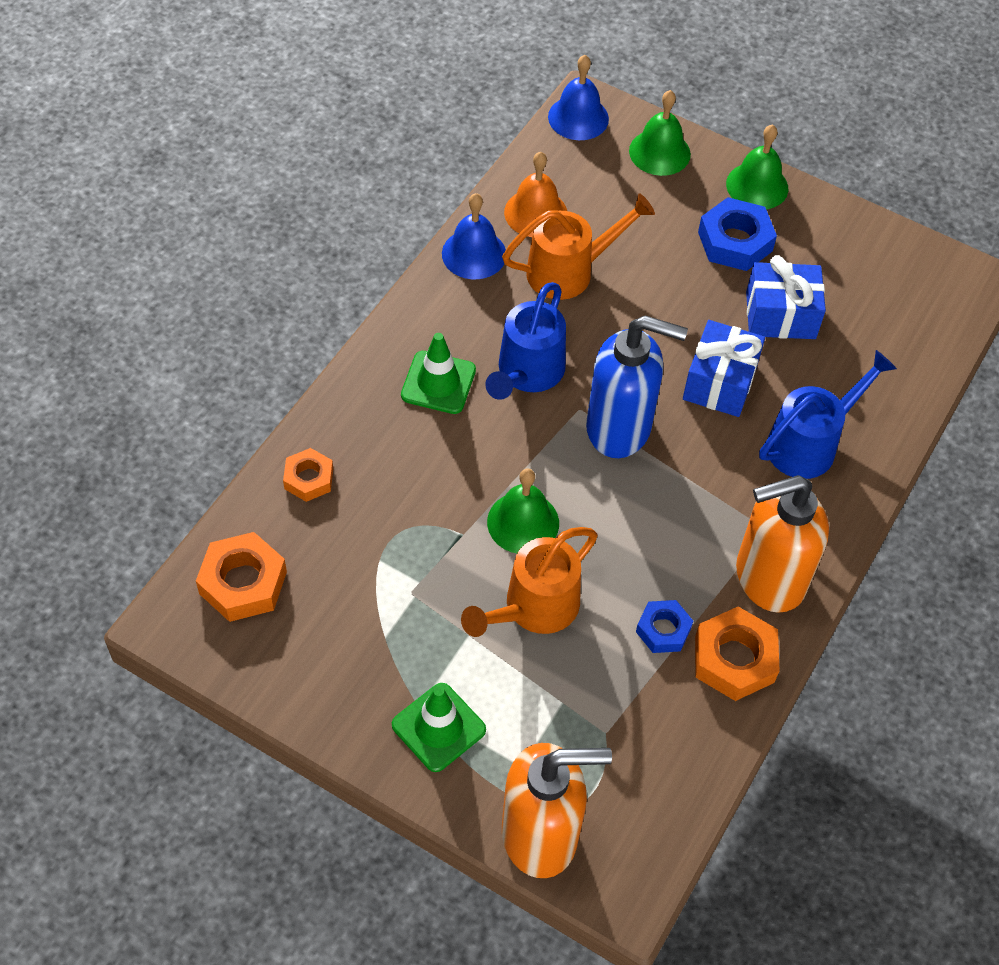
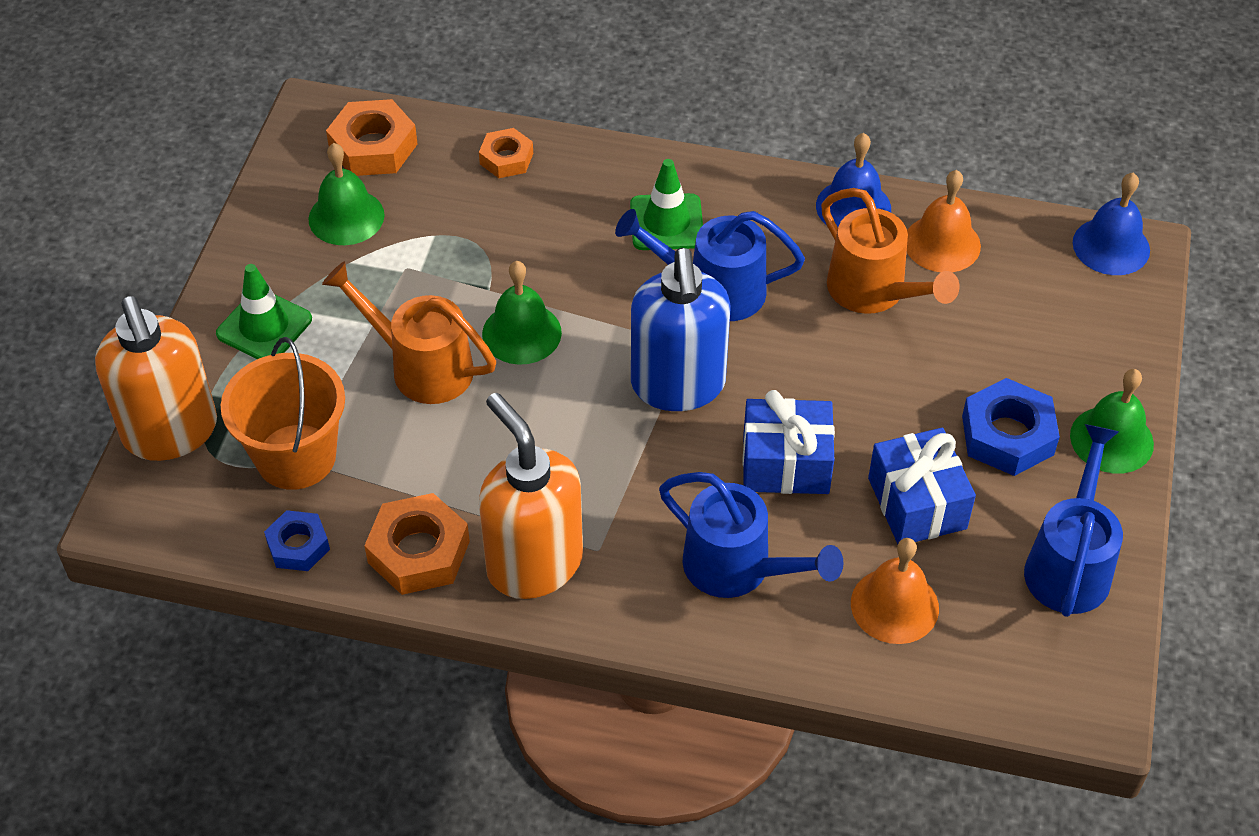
camera: 75 degrees right, 5 degrees down
(603, 733) = (296, 457): none -> orange bucket
(659, 152) = (1105, 333): green bell -> green bell (346, 217)
(663, 630) = (433, 481): blue nut -> blue nut (298, 546)
(856, 248) = (1069, 563): none -> blue watering can
(866, 359) = (894, 605): none -> orange bell

